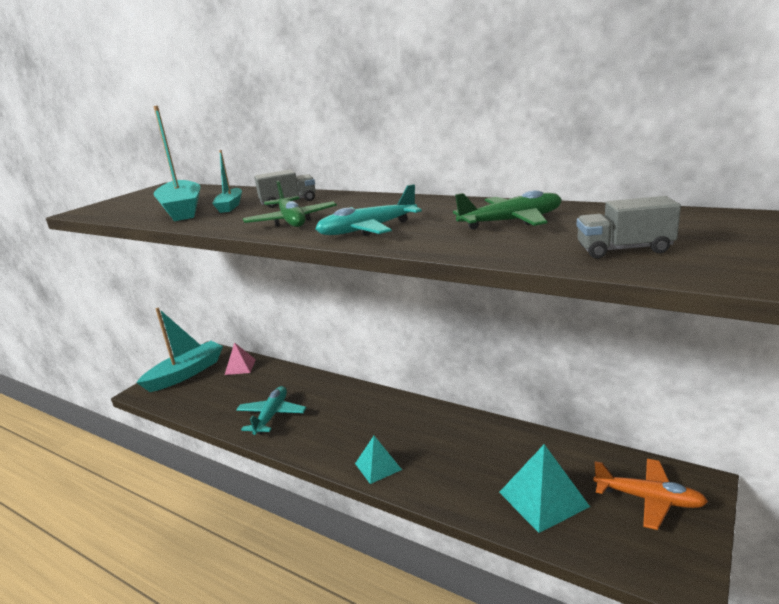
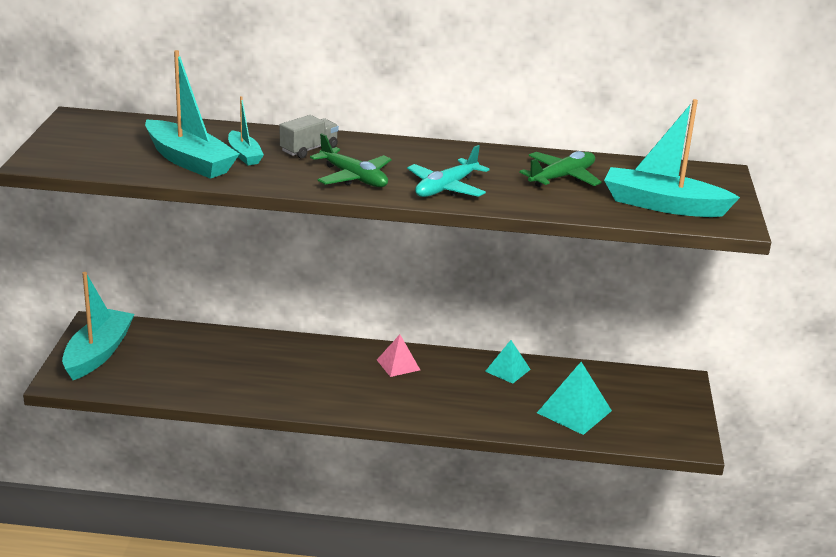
camera: 30 degrees left, 5 degrees up
(240, 367) = (165, 338): pink pyramid -> pink pyramid (398, 365)
(272, 415) = (262, 383): turquoise plane -> none
(378, 466) = (416, 411): turquoise pyramid -> turquoise pyramid (507, 370)
(624, 250) = (663, 205): grey truck -> turquoise boat
(649, 499) = (651, 398): orange plane -> none

